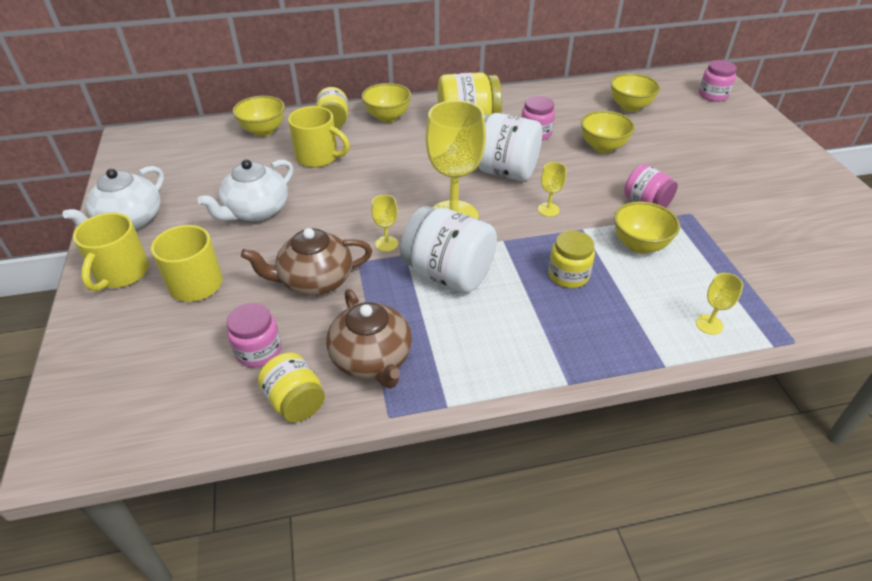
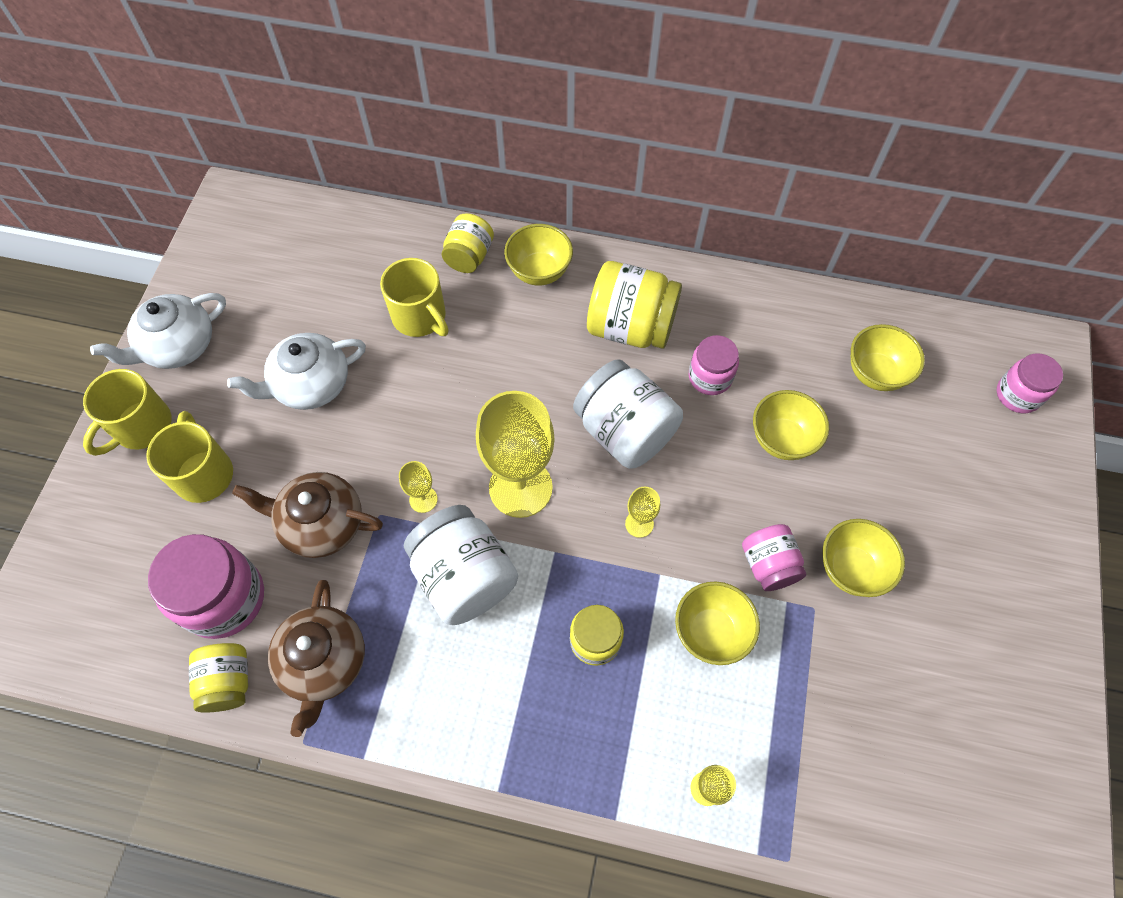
camera: 25 degrees right, 20 degrees up
(258, 351) = (224, 598): pink jar -> pink jar, size x1.68
(263, 131) = (380, 242): yellow bowl -> yellow bowl (851, 569)

